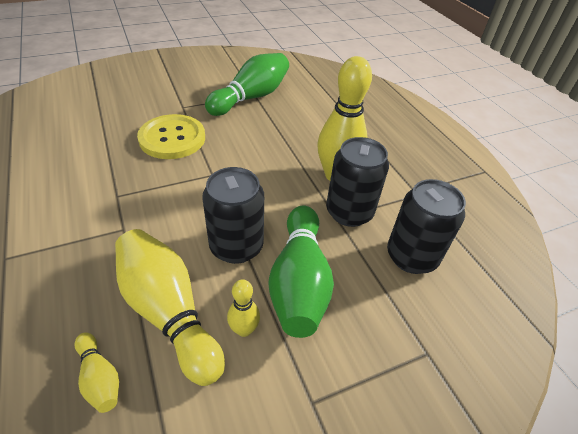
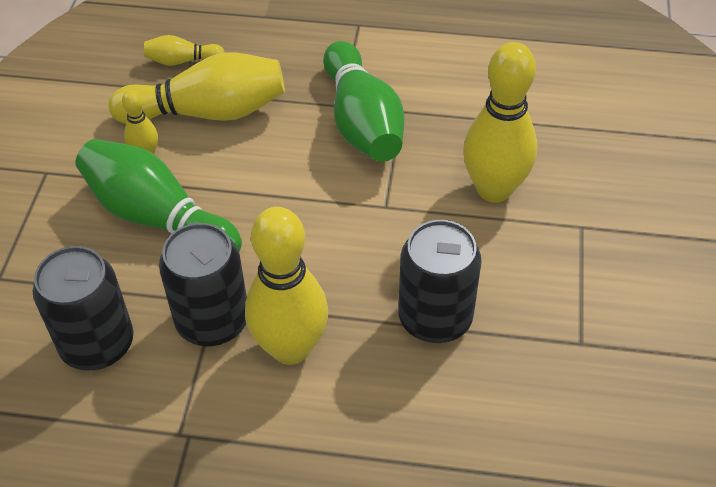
camera: 125 degrees right, 5 degrees up
(172, 138) = (494, 189): yellow button -> yellow bowling pin
(236, 246) = (246, 185): black can -> black can (435, 318)
(251, 97) = (572, 333): green bowling pin -> green bowling pin (362, 122)

